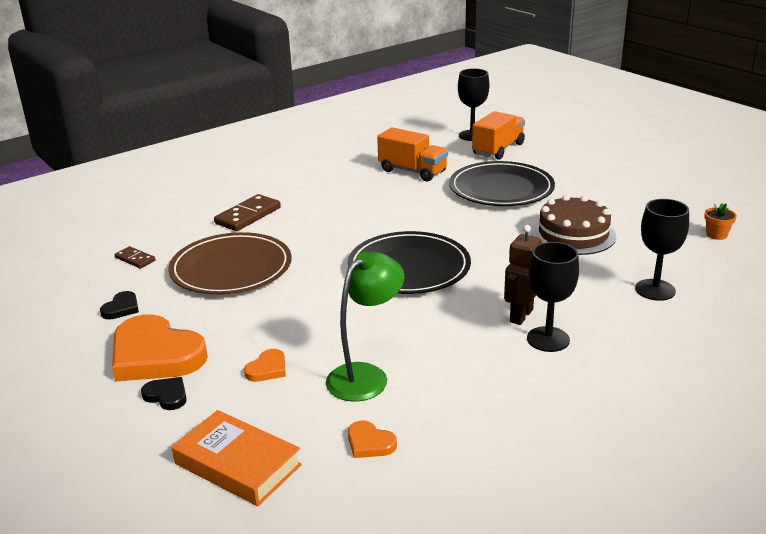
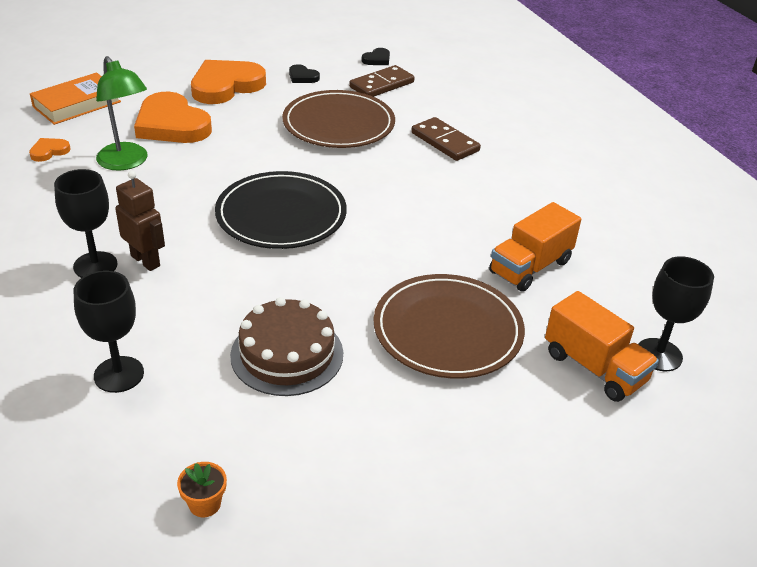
camera: 100 degrees right, 10 degrees up
(135, 259) = (382, 85): brown domino -> brown domino, size x1.75
(166, 396) = (172, 87): black heart -> black heart (377, 59)
(267, 369) = (172, 124): orange heart -> orange heart, size x2.28
(501, 189) = (447, 330): black plate -> brown plate

